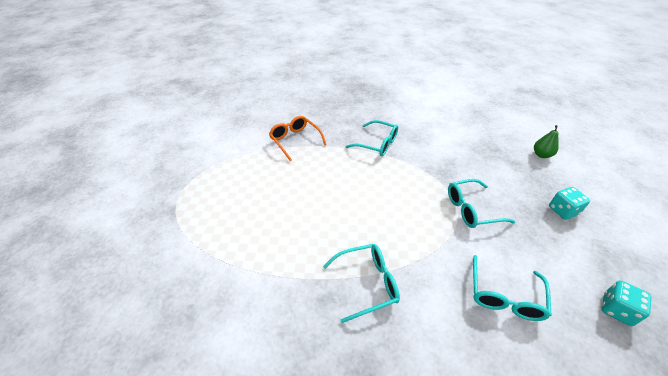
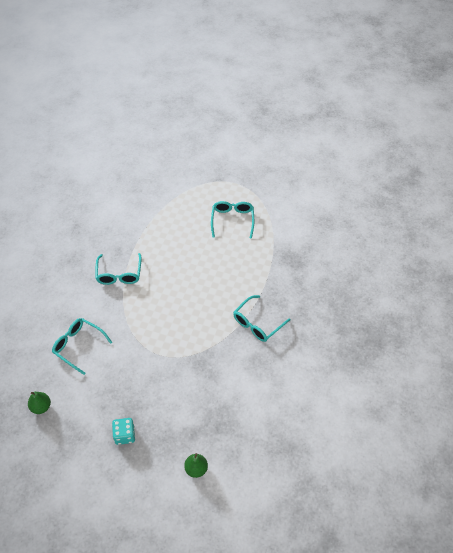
camera: 105 degrees right, 10 degrees up
(295, 140) = (280, 260): orange glasses -> none
(471, 209) = (152, 364): turquoise glasses -> turquoise glasses (232, 220)
(616, 309) = (41, 407): turquoise dice -> green pear

